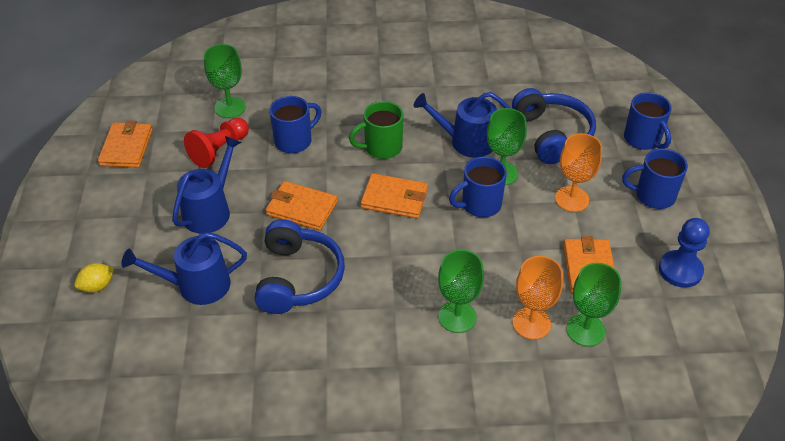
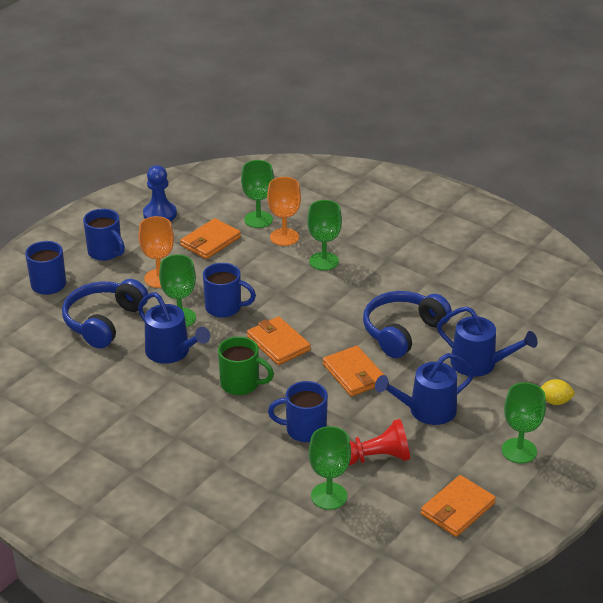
camera: 140 degrees left, 10 degrees down
(104, 219) = (519, 451): none -> green goblet

